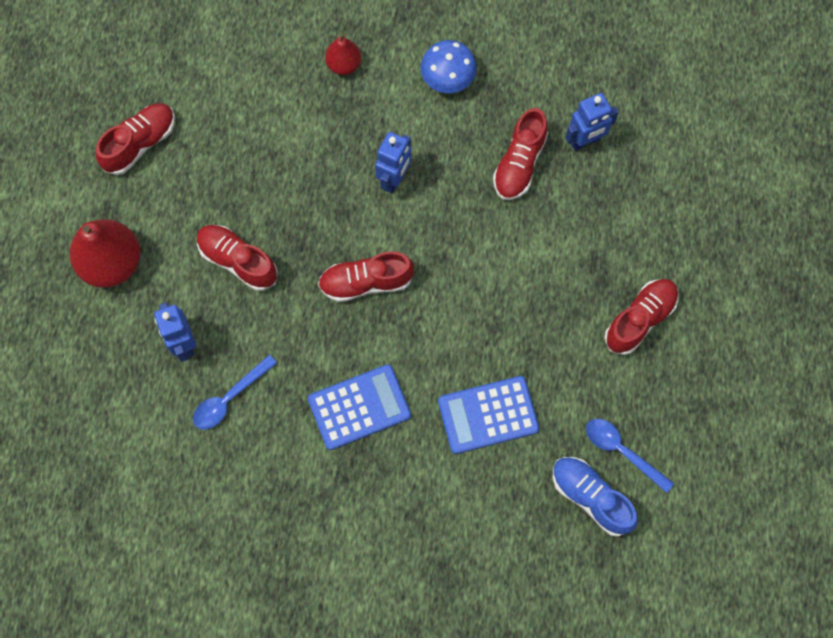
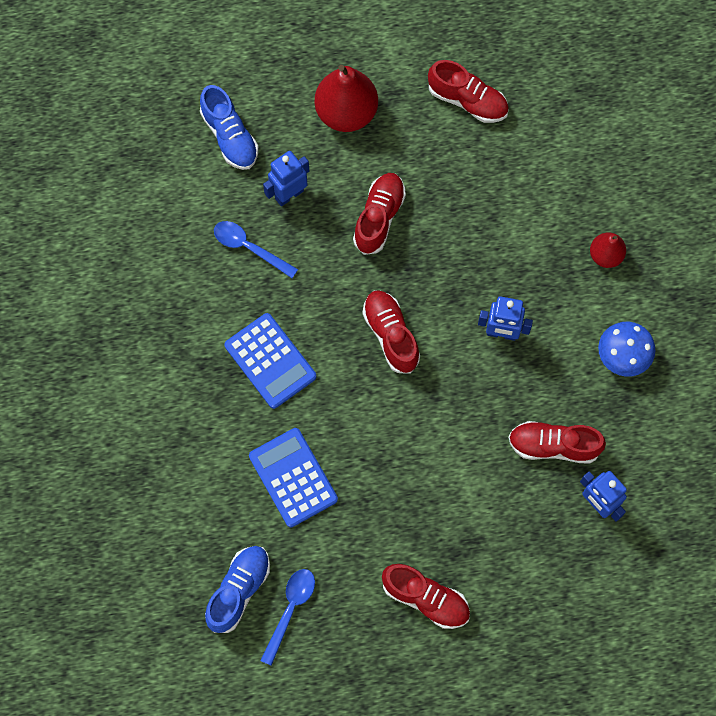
camera: 75 degrees right, 0 degrees up
(97, 388) = (230, 136): none -> blue shoe

